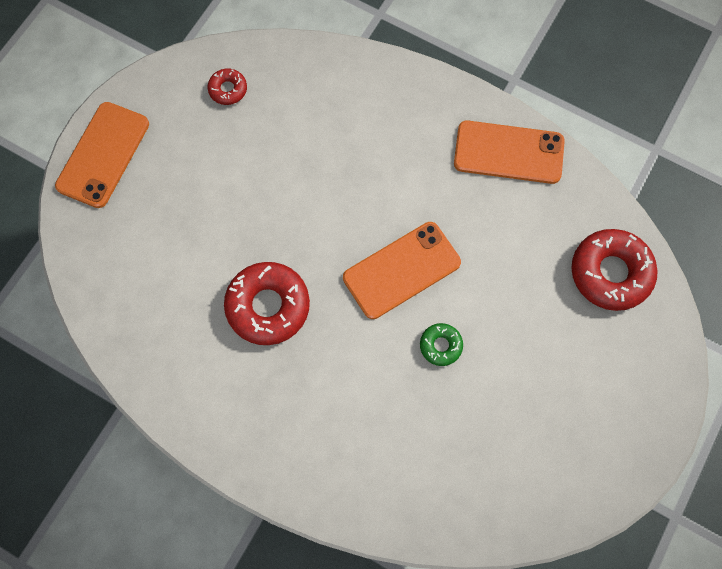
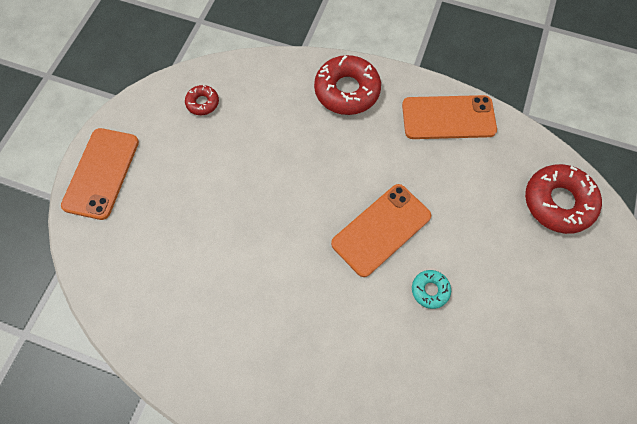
camera: 10 degrees left, 5 degrees down
(268, 306) = (270, 281): red donut -> red donut (347, 90)
(440, 345) = (430, 290): green donut -> turquoise donut

